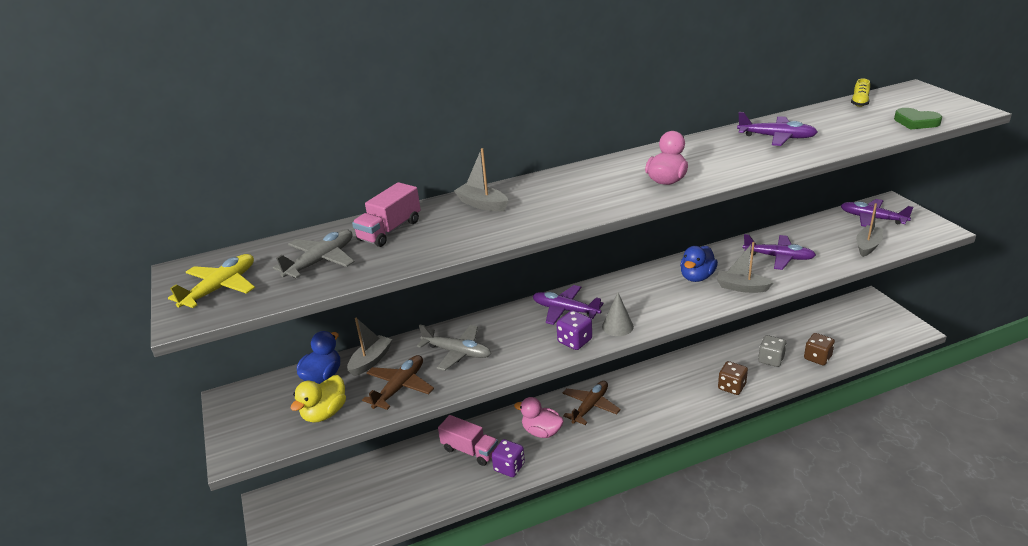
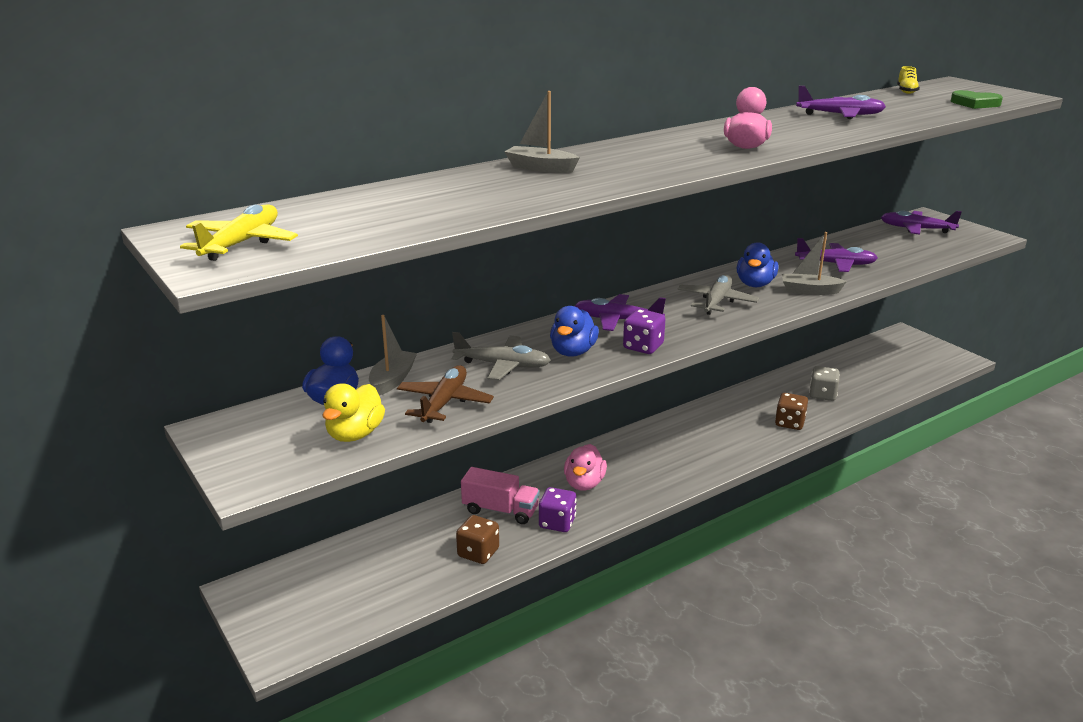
camera: 15 degrees left, 5 degrees down
(321, 261) = (366, 217): grey plane -> grey plane (716, 302)
(390, 230) = (438, 190): pink truck -> none
(517, 342) = (573, 352): none -> blue duck
(541, 432) = (584, 483): pink duck -> pink duck turned 90 degrees counterclockwise
(590, 406) = (634, 454): brown plane -> none
(617, 326) = (687, 331): grey cone -> none
(817, 358) = (871, 390): brown dice -> brown dice (478, 553)
(868, 246) = (924, 251): grey boat -> none

